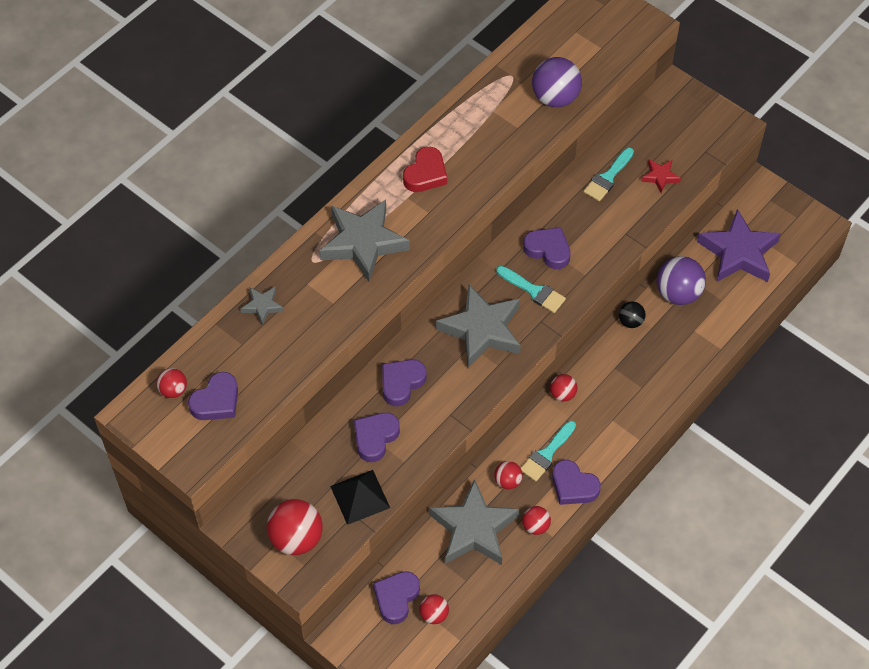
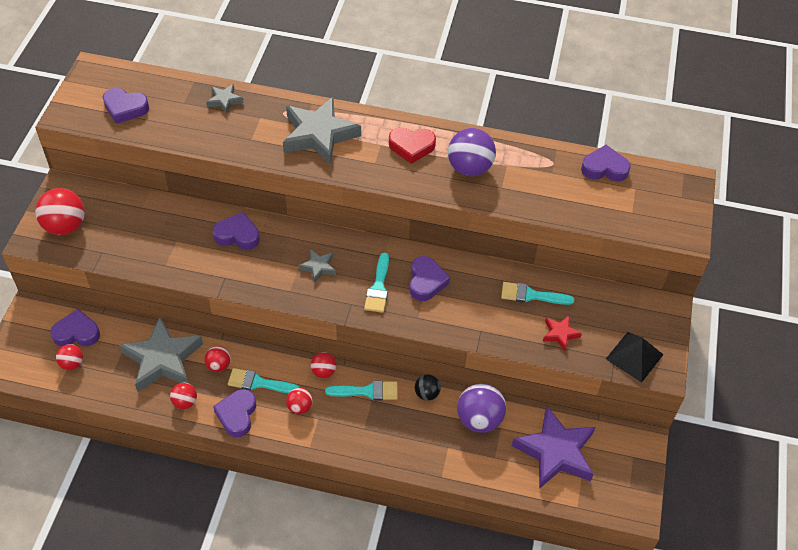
camera: 60 degrees right, 5 degrees down
(173, 390) = (123, 82): red ball -> red ball (299, 407)
(360, 497) = (119, 250): black pyramid -> black pyramid (634, 356)
(375, 438) = (178, 238): purple heart -> purple heart (604, 168)
(482, 330) = (318, 267): grey star -> grey star, size x0.46
(555, 98) = (552, 200): purple ball -> purple ball (469, 168)
(603, 367) = (367, 391): none -> turquoise brush

